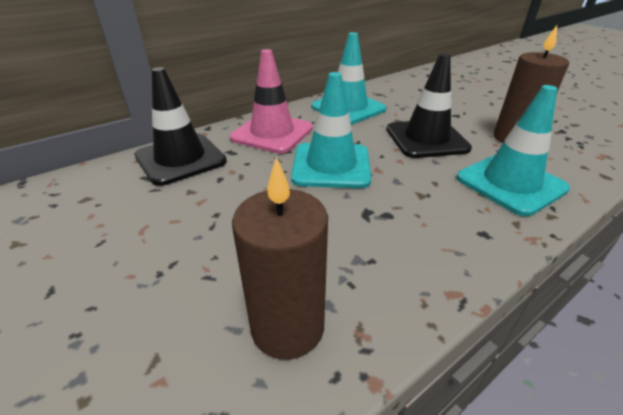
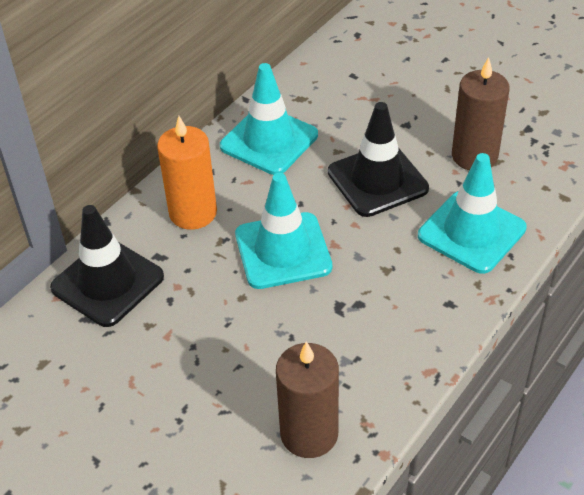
camera: 15 degrees left, 10 degrees up
(272, 133) = (193, 213): pink traffic cone -> orange candle

